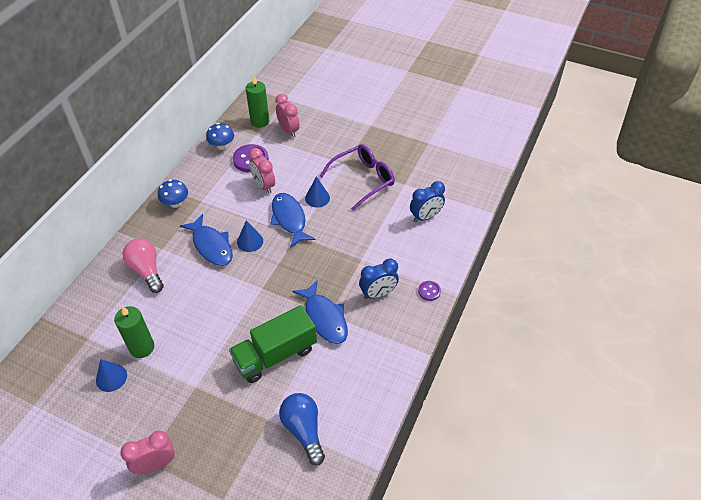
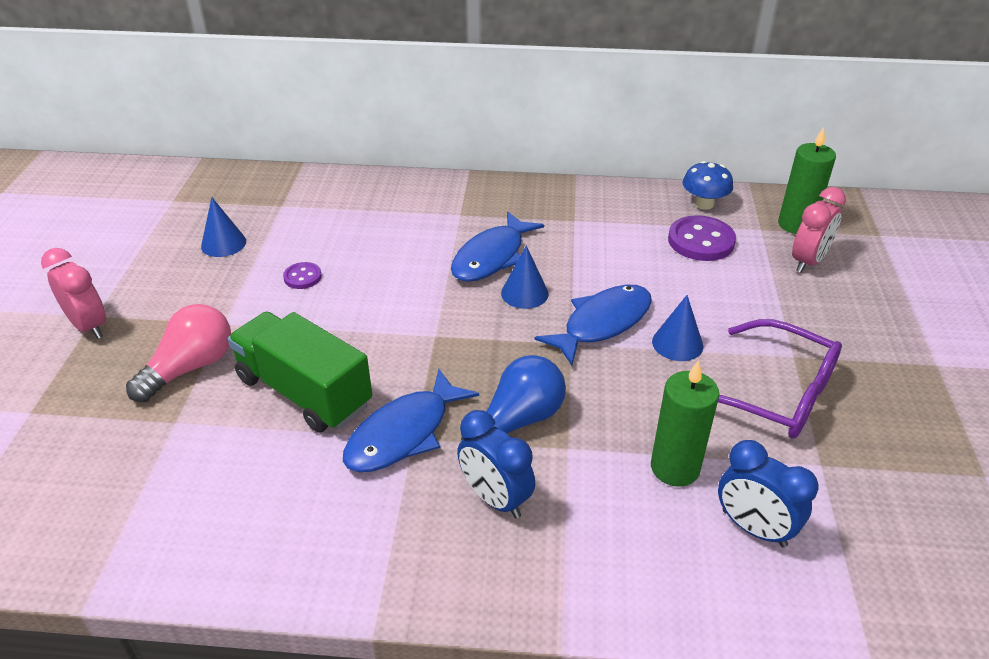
camera: 70 degrees right, 10 degrees down
(142, 347) = (279, 253): green candle -> green candle (675, 468)
(147, 270) = (413, 214): pink light bulb -> pink light bulb (190, 368)
(175, 203) = (552, 199): blue mushroom -> none
(264, 186) = (655, 272): pink clock -> none
(304, 430) = (159, 473): blue light bulb -> blue light bulb (517, 421)
(429, 291) = (544, 590): purple button -> purple button (302, 277)

